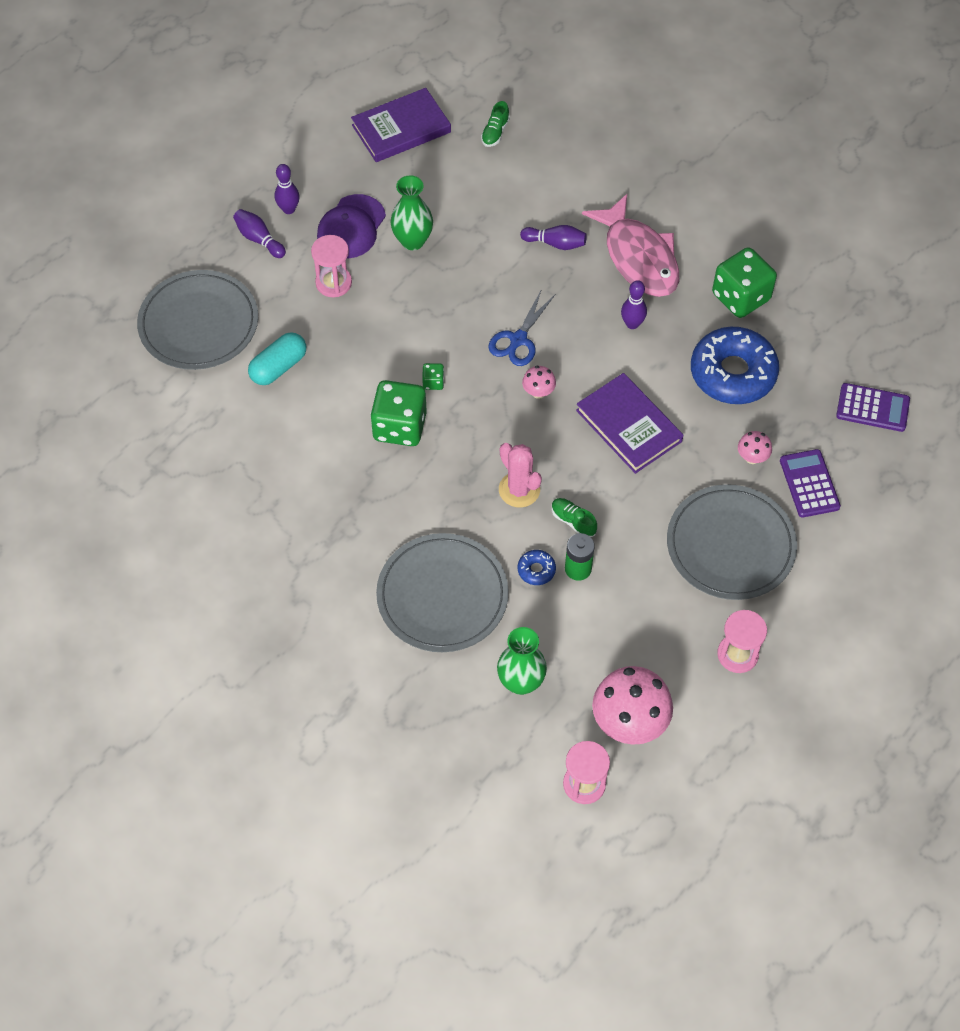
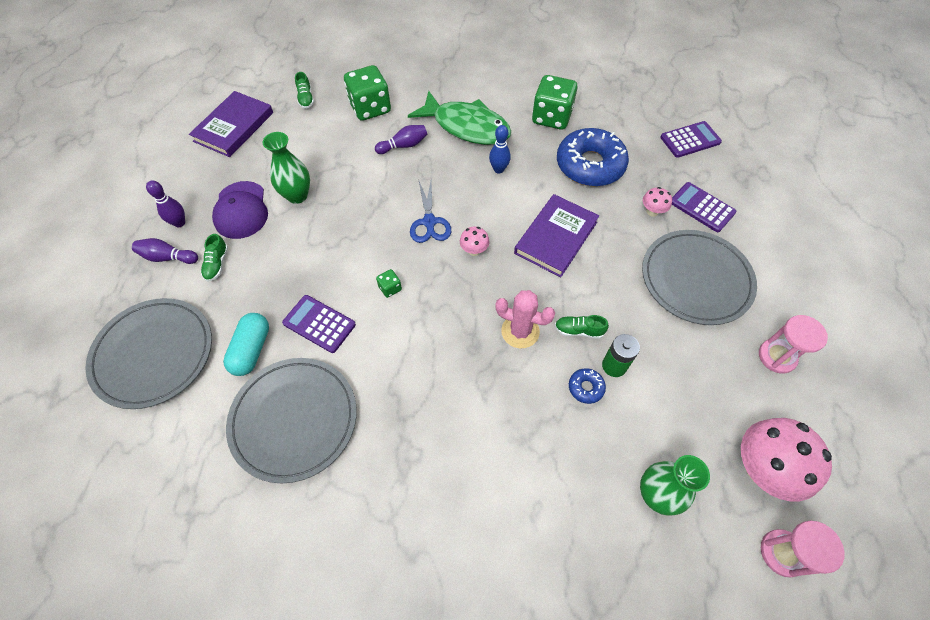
camera: 35 degrees left, 0 degrees up
(297, 270) = (217, 264): none -> green shoe
(333, 283) = (254, 257): pink hourglass -> none
(349, 378) = (319, 324): none -> purple calculator
(399, 427) = (389, 338): green dice -> green dice (370, 108)
(442, 595) = (533, 461): grey plate -> grey plate (294, 419)
(628, 426) = (556, 237): purple book -> purple book turned 75 degrees counterclockwise
(632, 324) = (498, 169): purple bowling pin -> blue bowling pin
(638, 257) = (466, 126): pink fish -> green fish

